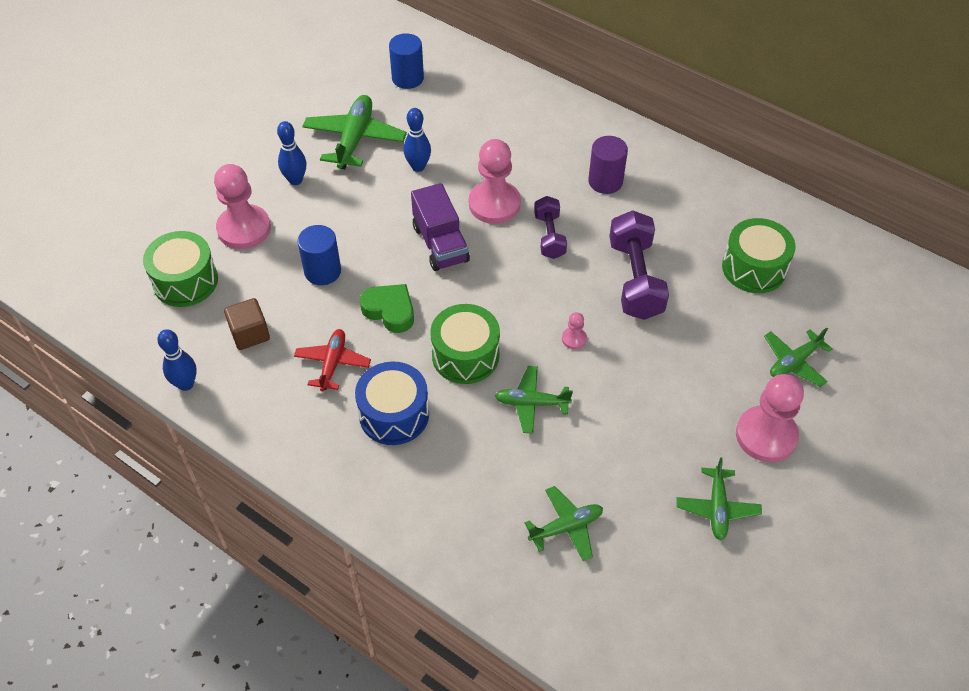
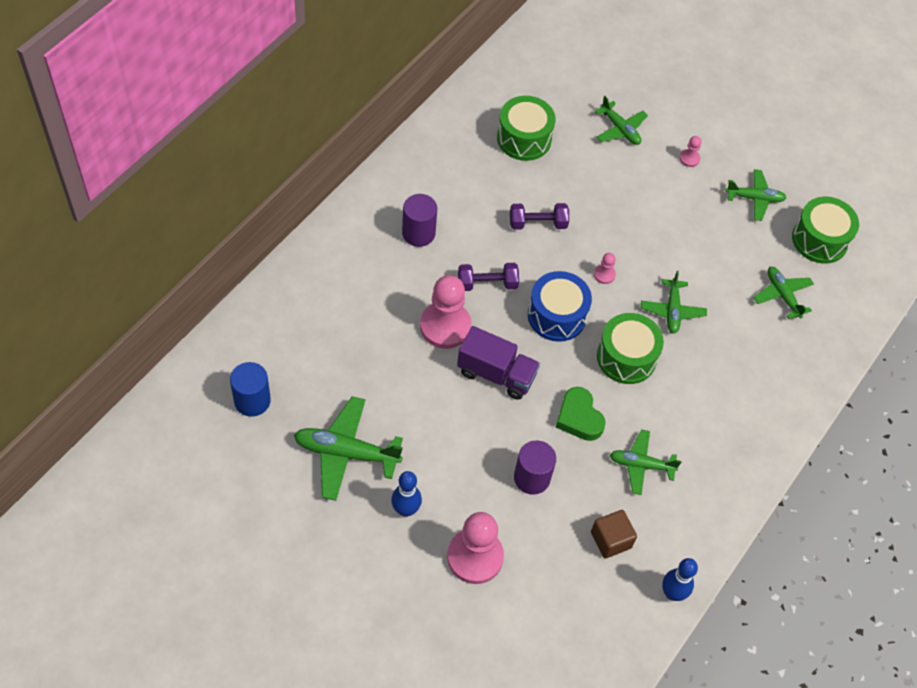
camera: 95 degrees left, 5 degrees up
(185, 281) = (546, 609): green drum -> green drum (819, 240)
(322, 271) = (532, 478): blue cylinder -> purple cylinder
(332, 363) = (641, 465): red plane -> green plane
(390, 311) = (579, 418): green heart -> green heart turned 60 degrees counterclockwise
(394, 414) = (691, 414): blue drum -> blue drum (557, 315)
(418, 167) = (391, 392): blue bowling pin -> none
(440, 244) = (496, 374): purple truck -> purple truck turned 45 degrees clockwise
(635, 279) = (537, 223): purple dumbbell -> purple dumbbell, size x0.61
(766, 435) = (689, 158): pink pawn -> pink pawn, size x0.44

